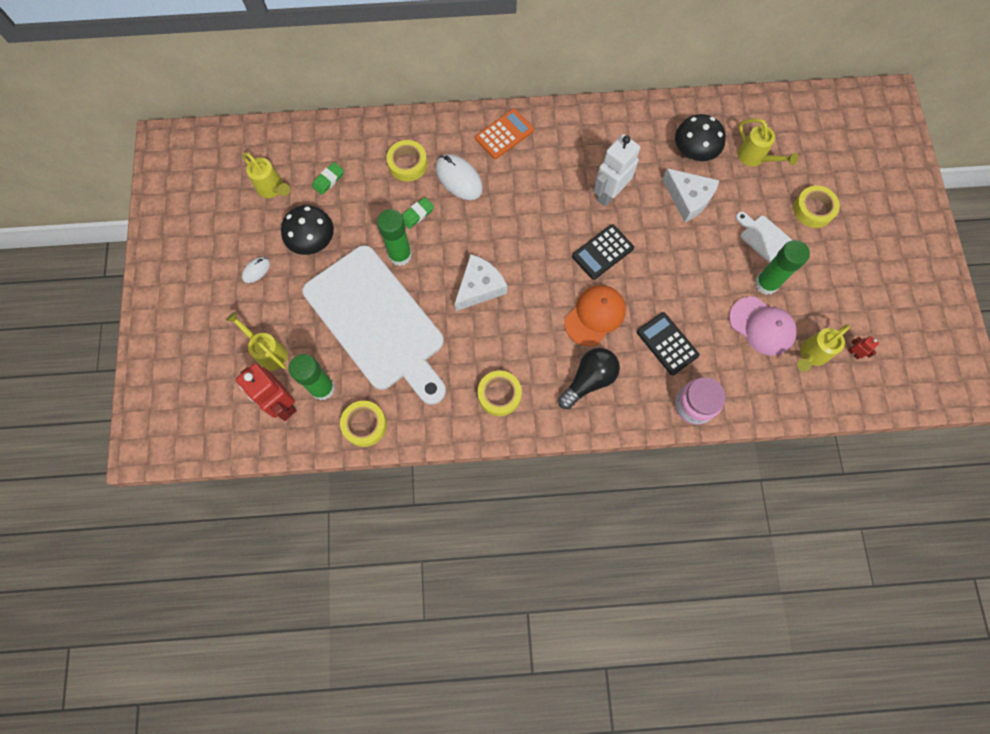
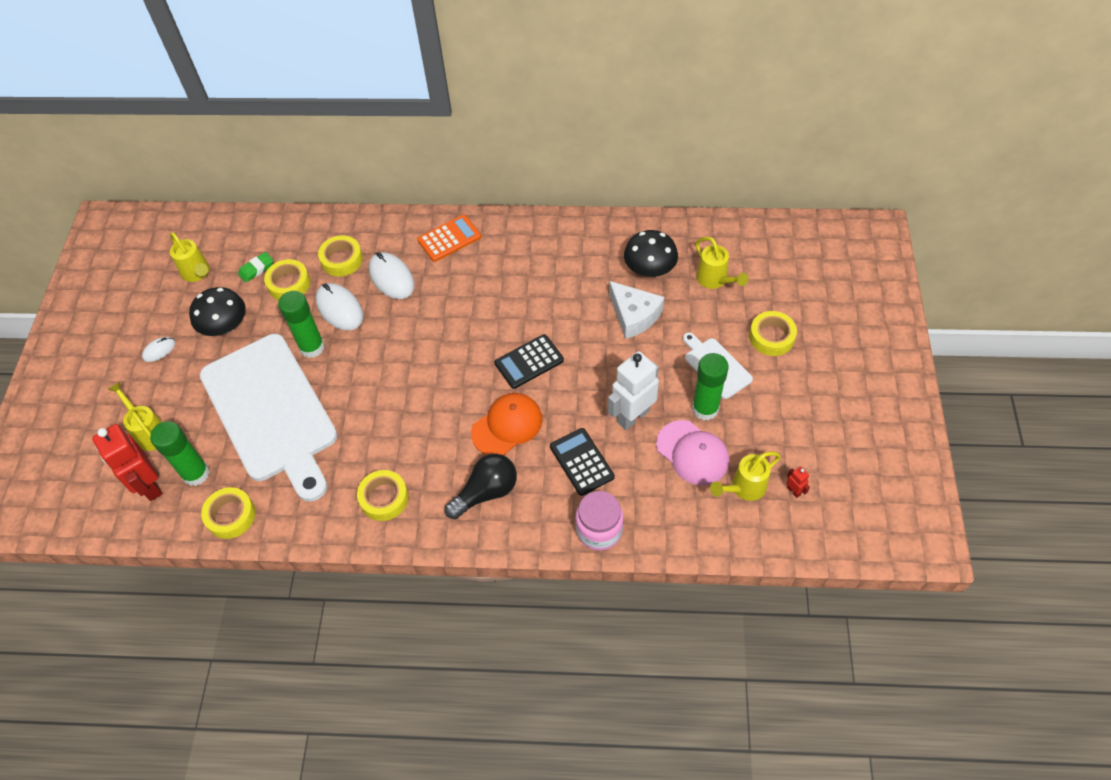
camera: 10 degrees right, 15 degrees down
(363, 193) = (289, 284): none -> yellow tape
(417, 214) = (340, 309): green eraser -> white mouse
(479, 287) = (388, 386): white cheese -> none
(609, 194) = (548, 304): white robot -> white robot (632, 416)

